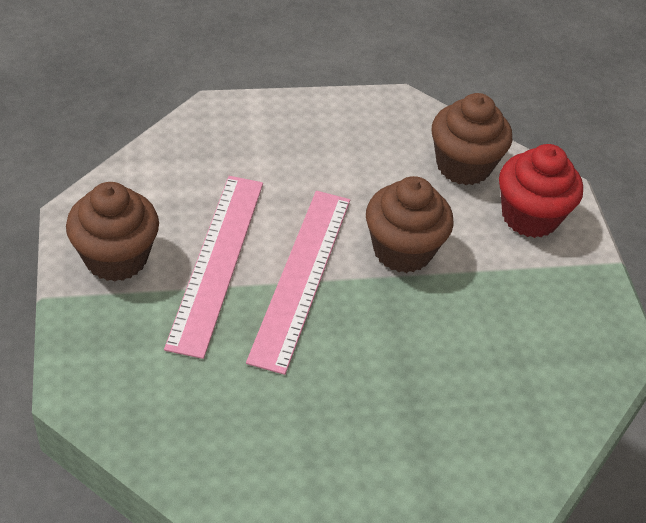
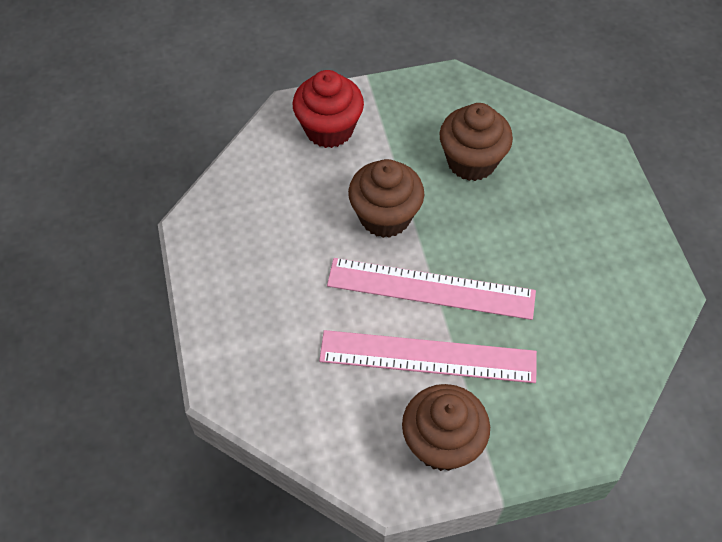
camera: 90 degrees left, 10 degrees up
(463, 166) = (274, 174): brown cupcake -> brown cupcake (471, 161)

